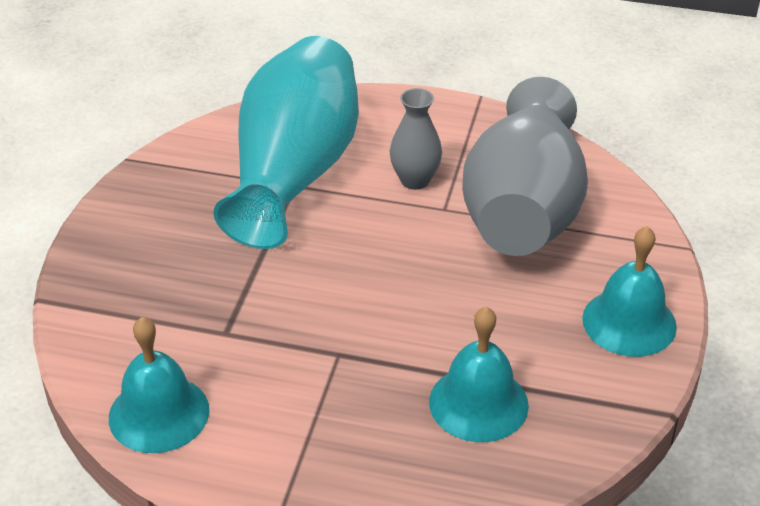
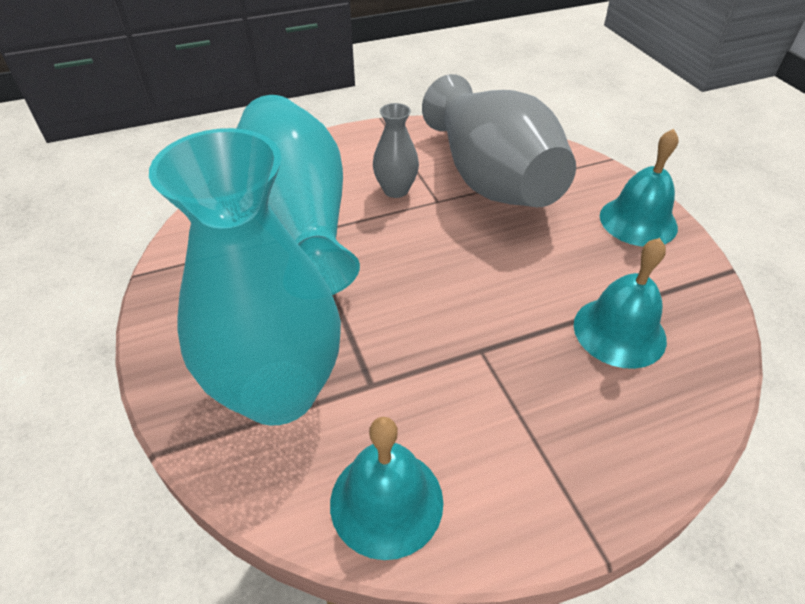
camera: 35 degrees left, 5 degrees up
(154, 302) = (278, 392): none -> turquoise vase

